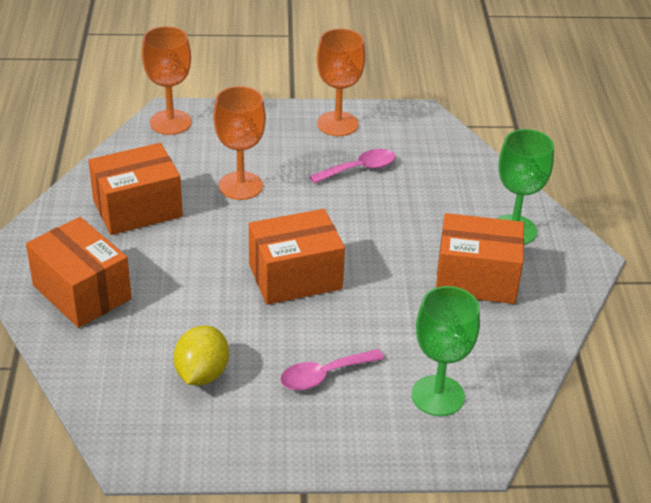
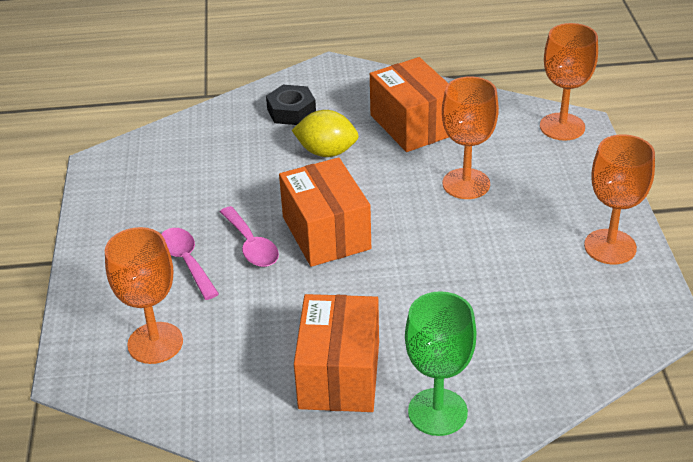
camera: 90 degrees right, 0 degrees up
(82, 292) = (291, 111): orange box -> black nut
(202, 374) = (191, 188): yellow lemon -> yellow lemon (326, 152)
(359, 169) = (524, 269): pink spoon -> pink spoon (251, 246)
(438, 396) = (155, 343): green goblet -> orange goblet

